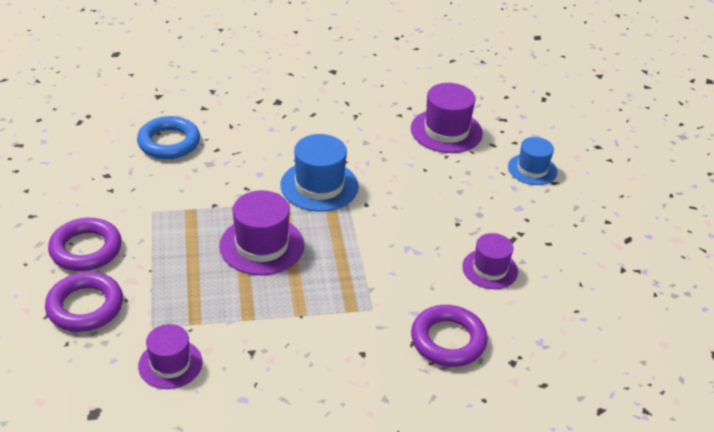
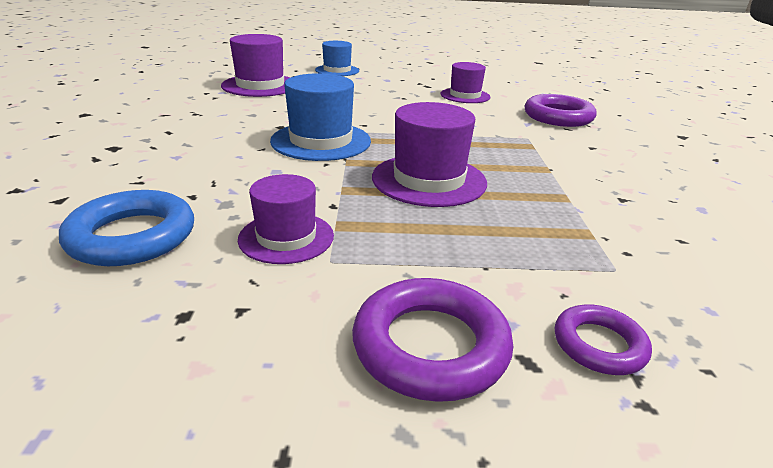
camera: 80 degrees left, 10 degrees down
(85, 306) = (599, 345): purple ring -> purple ring, size x0.59
(170, 364) = (681, 256): purple hat -> purple hat (286, 237)

